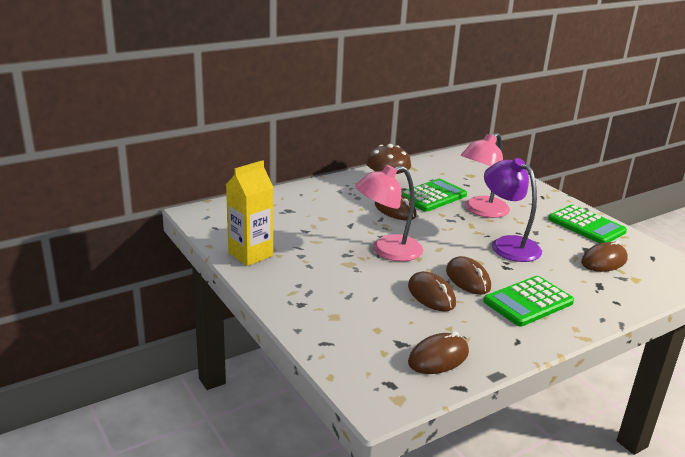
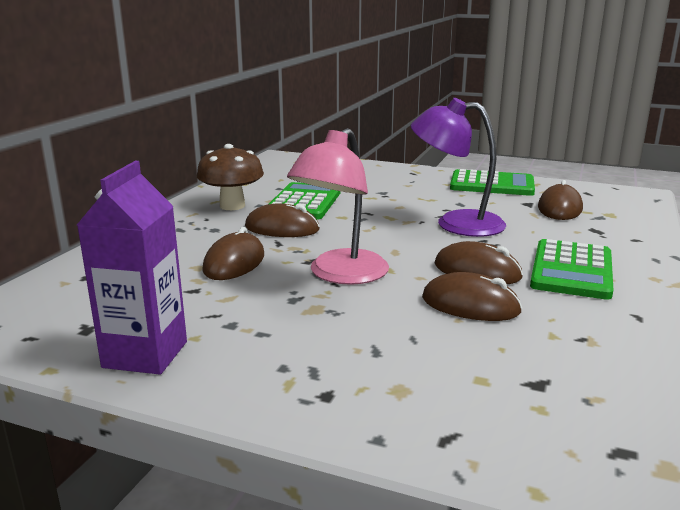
camera: 35 degrees left, 5 degrees down
(250, 254) = (145, 354): yellow carton -> purple carton
(438, 357) = (606, 379): brown mouse -> brown mouse (234, 263)
(481, 211) = (377, 201): pink lamp -> none

